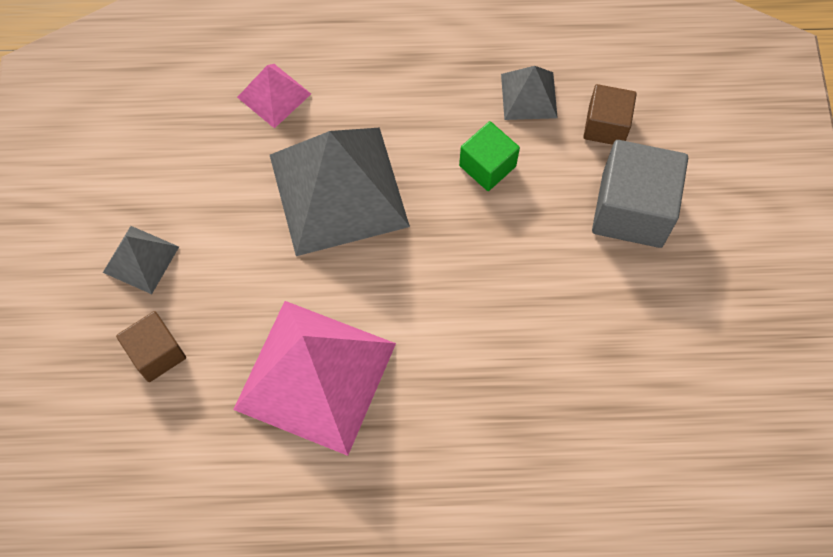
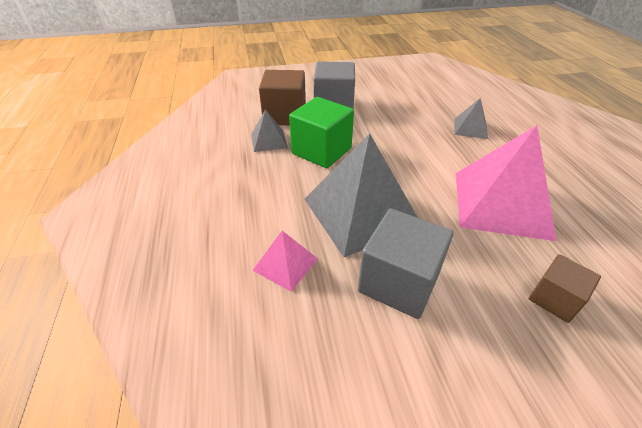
camera: 100 degrees left, 25 degrees down
(141, 259) = (482, 334): grey pyramid -> grey pyramid (470, 128)
(221, 202) = (399, 282): none -> grey cube
(487, 166) = (321, 151): green cube -> green cube, size x1.69
(606, 125) = (285, 115): brown cube -> brown cube, size x1.69

